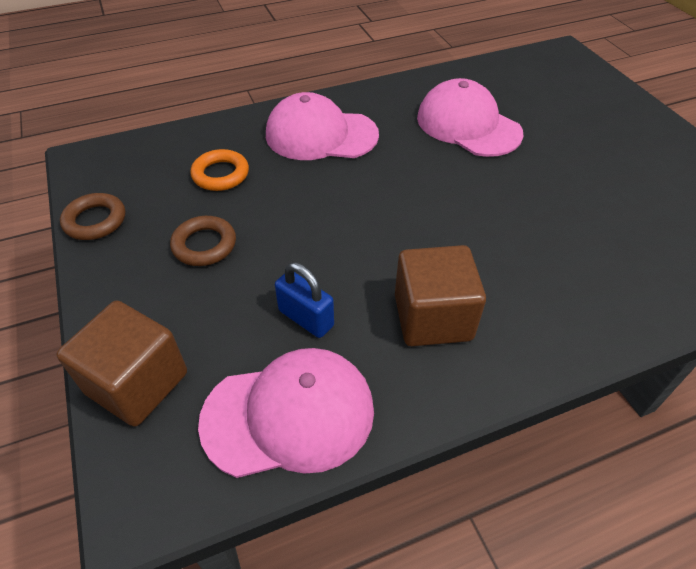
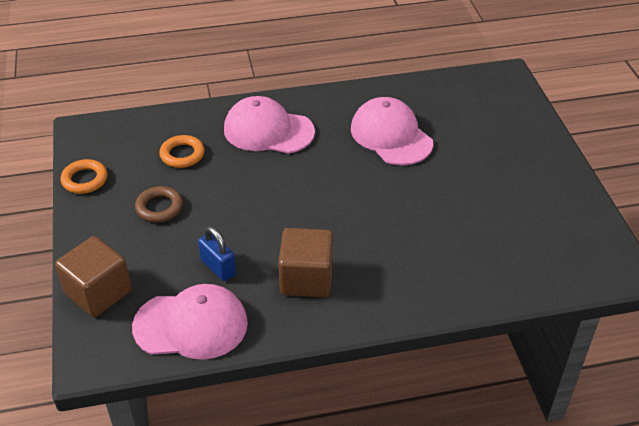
camera: 10 degrees right, 5 degrees down
(95, 221) = (85, 180): brown ring -> orange ring

